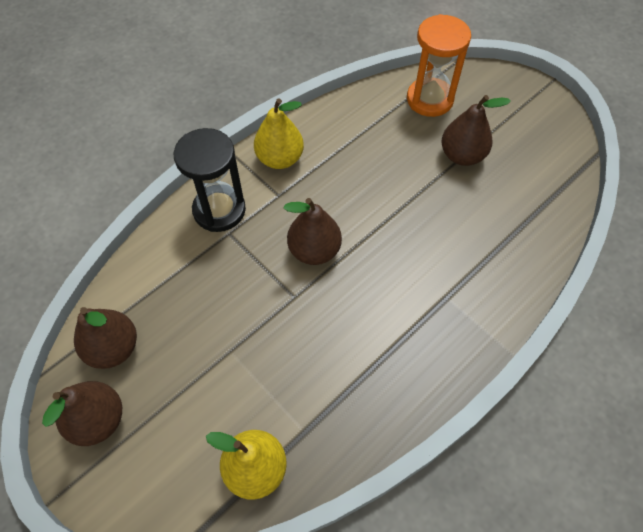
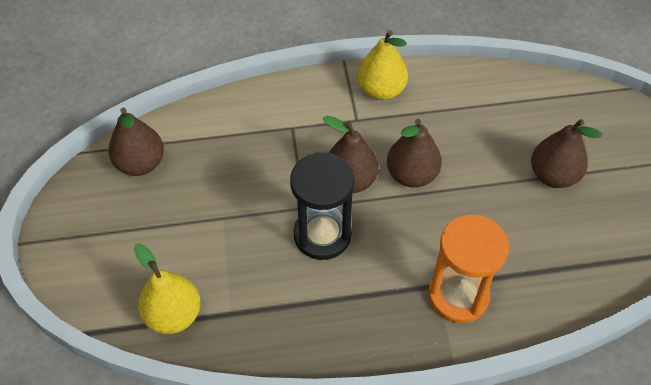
camera: 35 degrees right, 5 degrees down
(98, 420) = (92, 208): brown pear -> brown pear (411, 175)
(219, 210) = (298, 105): black hourglass -> black hourglass (322, 235)
(429, 99) = (563, 110): orange hourglass -> orange hourglass (458, 295)

